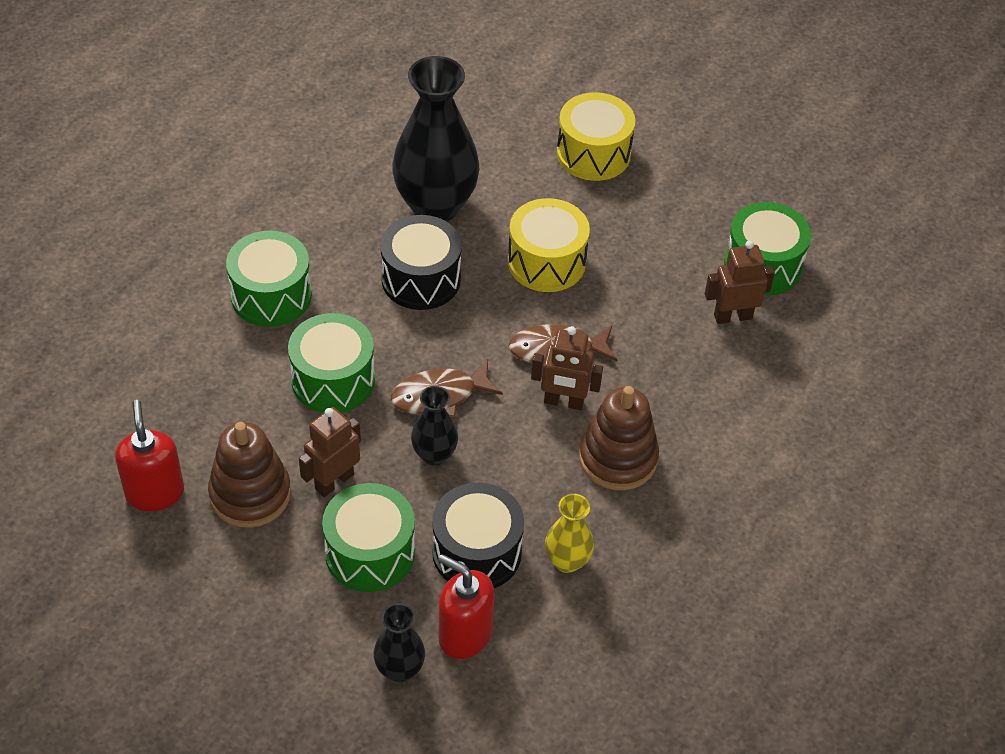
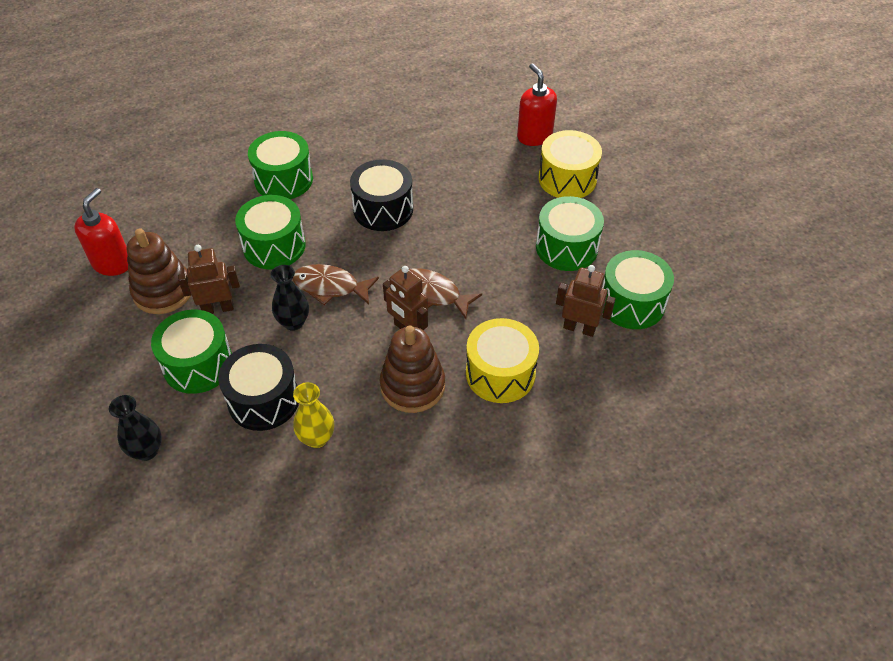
camera: 35 degrees right, 0 degrees up
(435, 206) = (432, 169): black vase -> none
(464, 635) = (207, 451): red soap dispenser -> red soap dispenser (534, 136)
(546, 262) = (475, 234): yellow drum -> yellow drum (500, 373)
(653, 234) = (566, 247): none -> green drum

